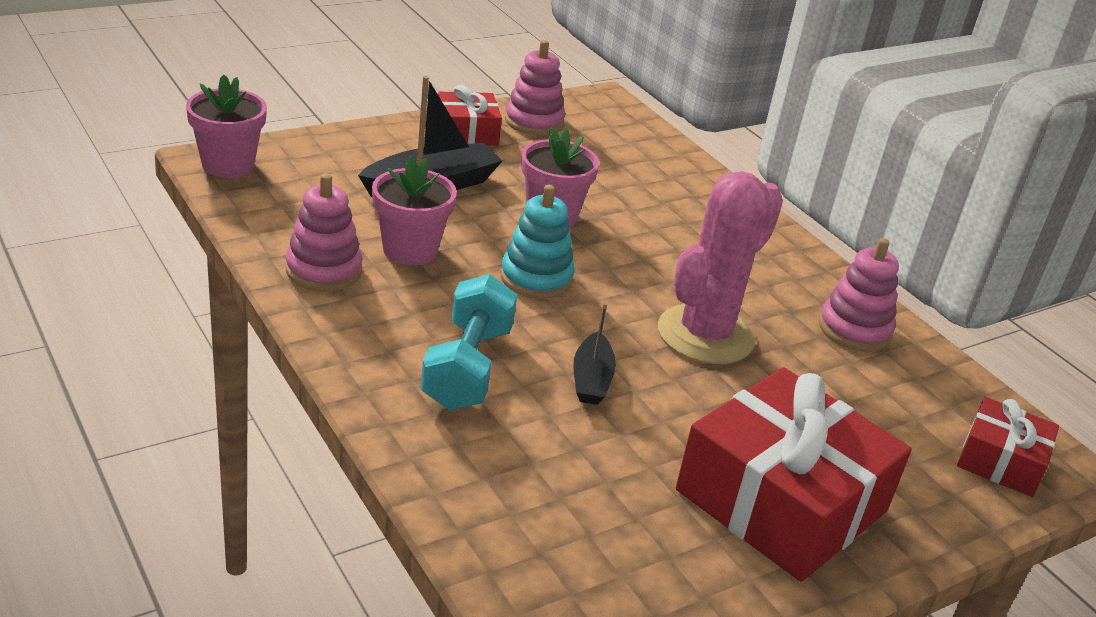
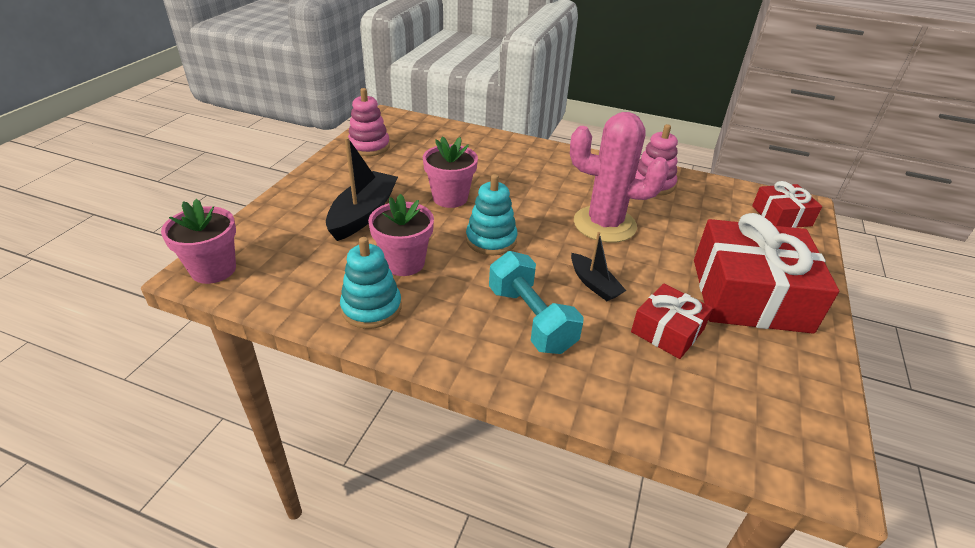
camera: 35 degrees left, 5 degrees up
(323, 270) = (371, 308): pink stacking toy -> turquoise stacking toy
(467, 132) = (340, 170): red gift -> red gift (667, 330)
(705, 335) = (604, 224): pink cactus -> pink cactus turned 75 degrees counterclockwise

